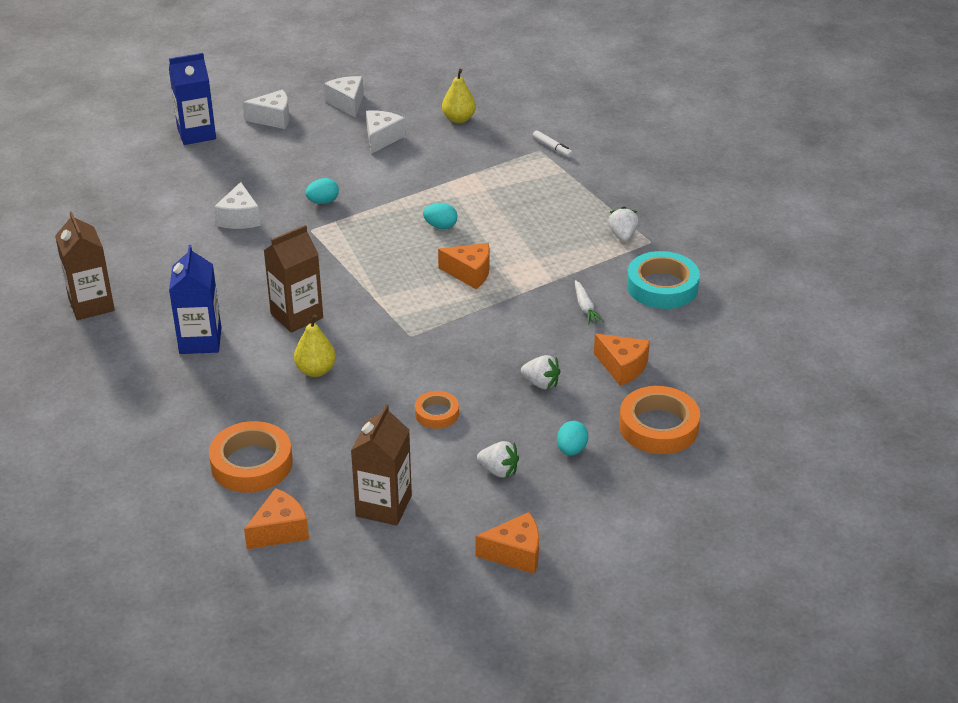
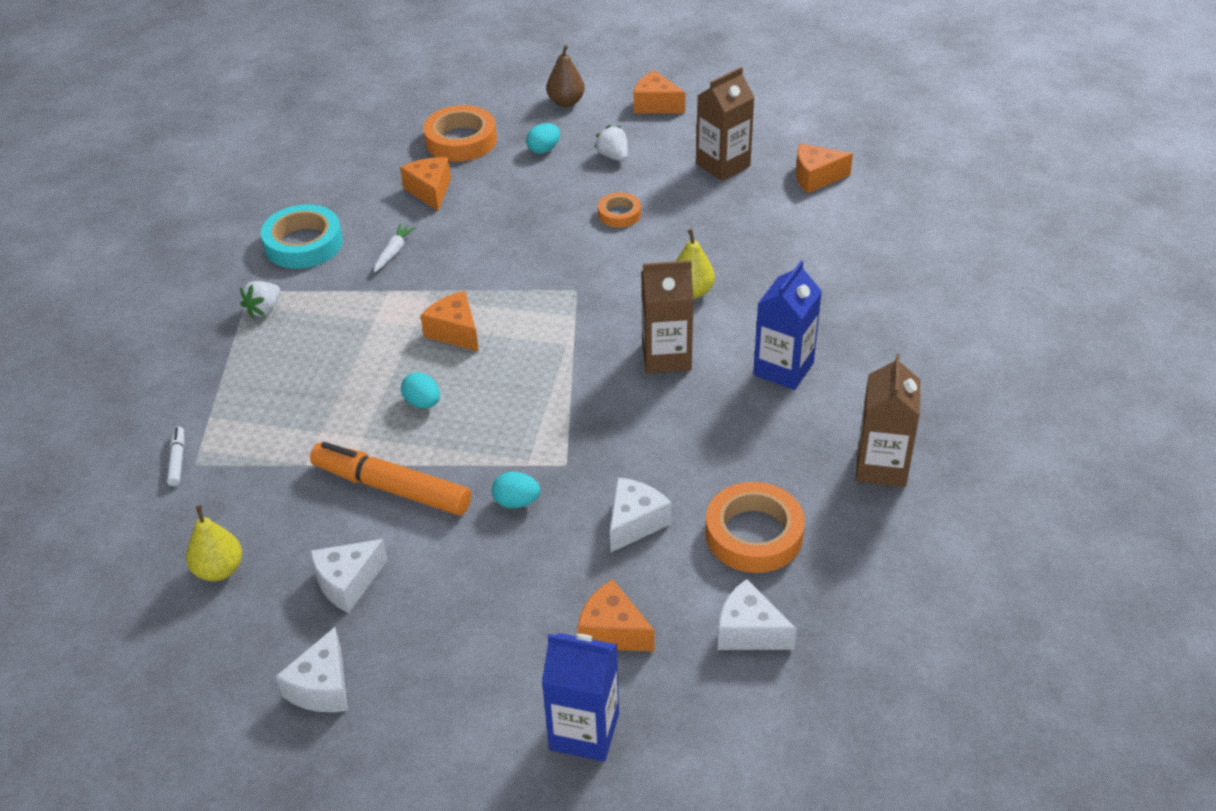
camera: 145 degrees left, 5 degrees up
(212, 171) = (612, 631): none -> orange cheese
(251, 463) = (806, 233): orange tape -> orange tape (754, 534)
(273, 119) = (452, 708): white cheese -> white cheese (749, 631)
(407, 181) = (391, 488): none -> orange marker
(541, 383) = (509, 204): white strawberry -> none
(610, 515) = (566, 102): none -> brown pear

